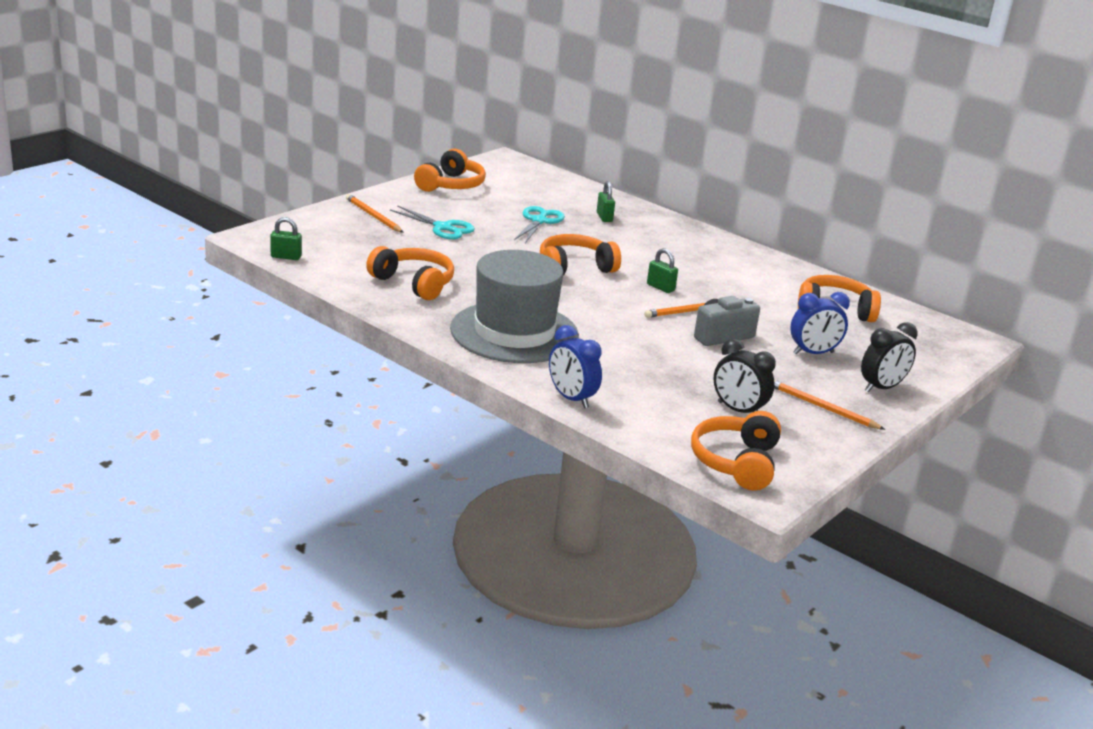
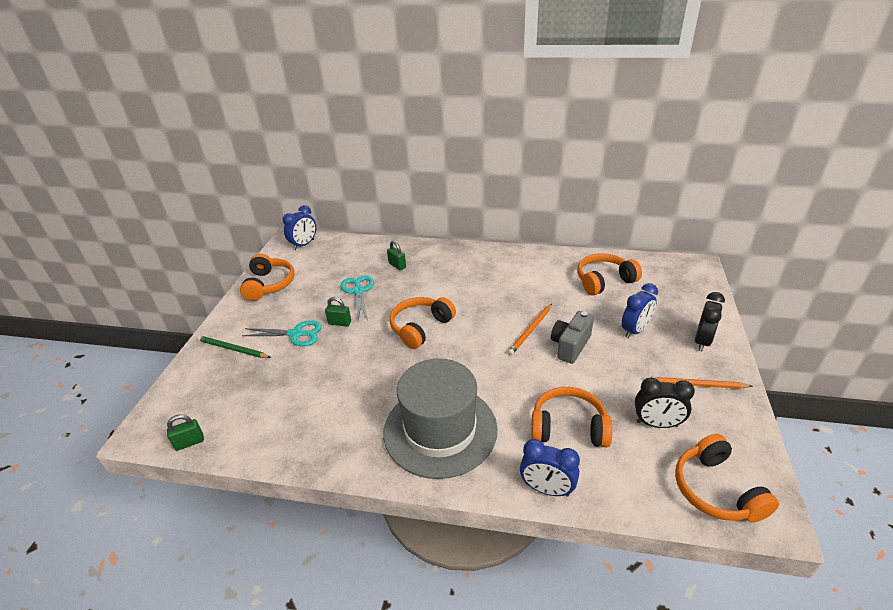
camera: 25 degrees left, 10 degrees up
(373, 216) = (232, 349): orange pencil -> green pencil
(414, 283) = (320, 414): orange headphones -> orange headphones (568, 427)
(519, 168) = (304, 244): none -> blue clock
(660, 287) = (491, 317): green padlock -> green padlock (340, 323)

